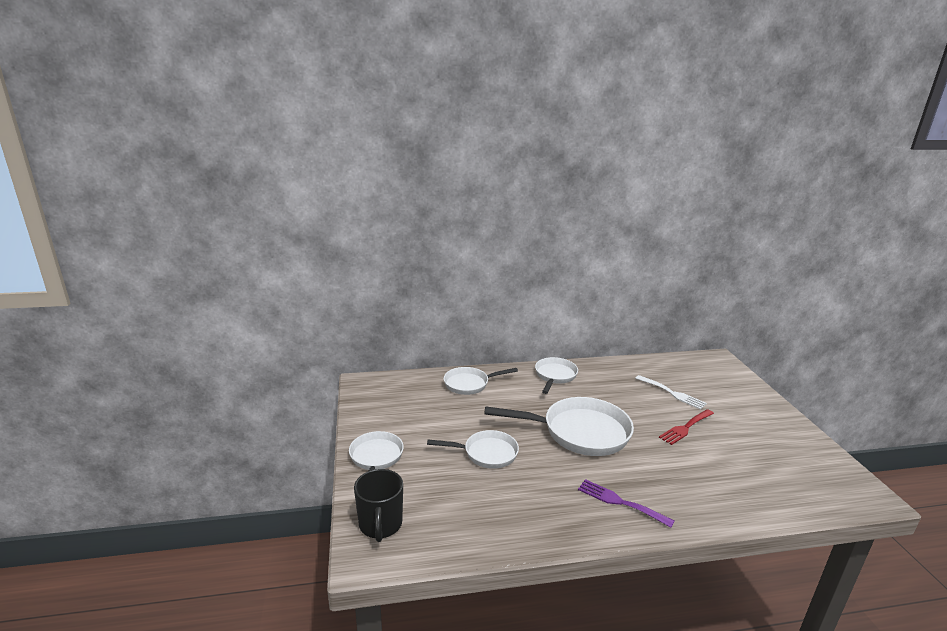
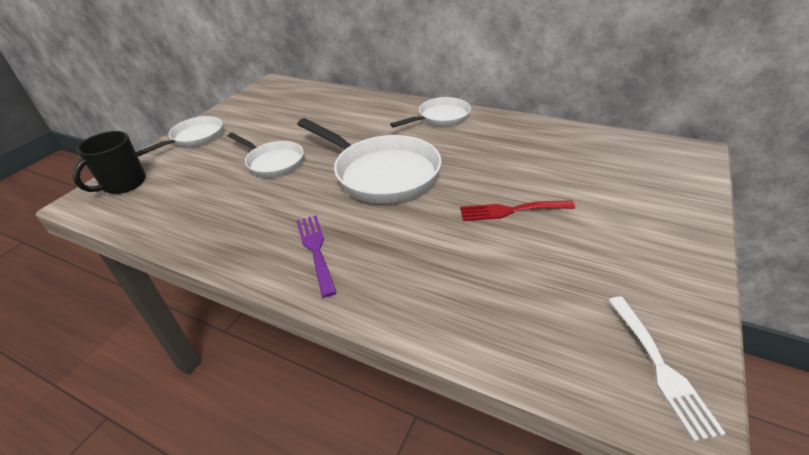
camera: 40 degrees right, 15 degrees up
(469, 384) = (349, 104): white pan -> none
(672, 393) = (554, 171): white fork -> white fork (660, 367)

